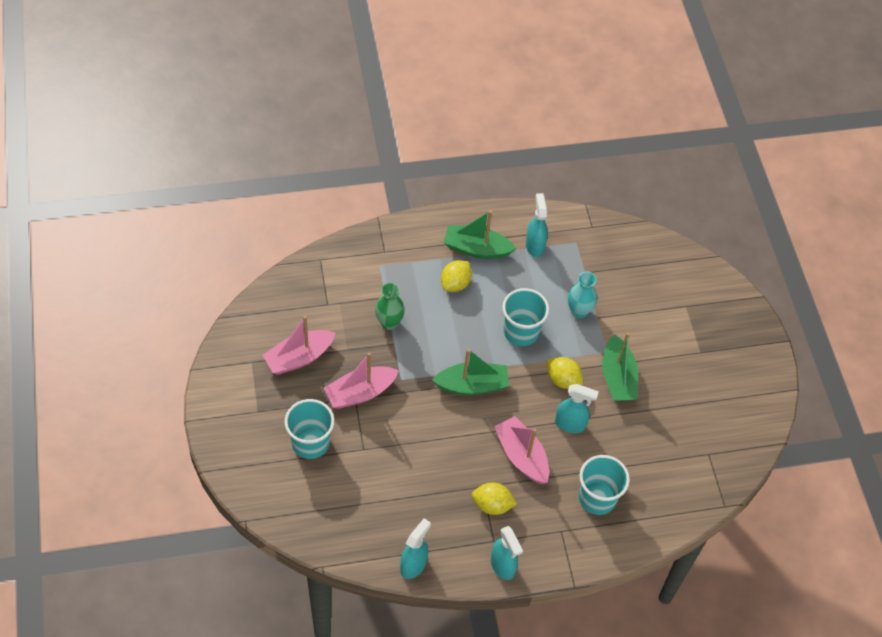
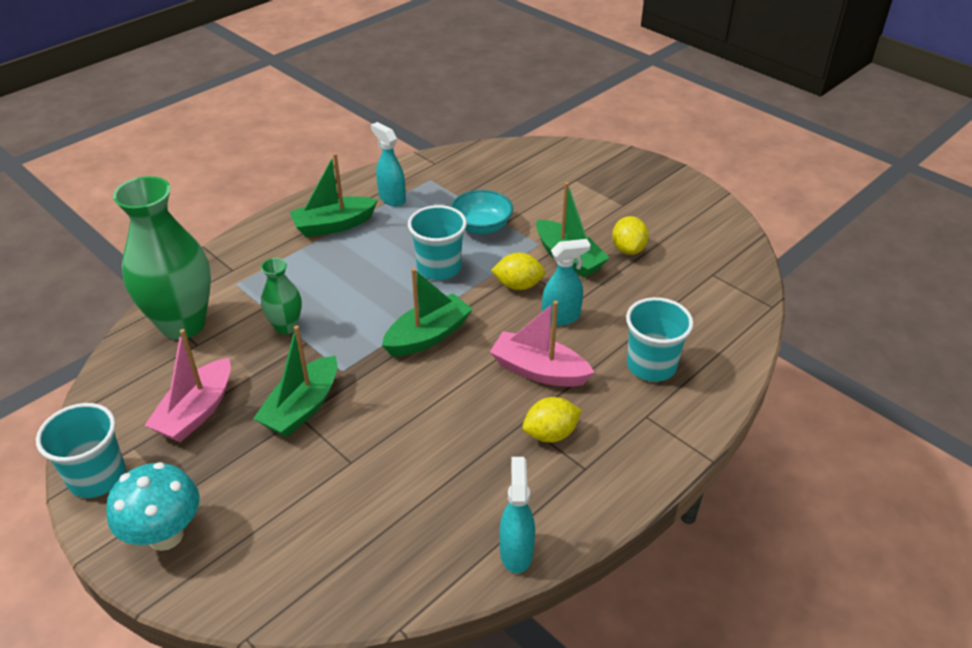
camera: 30 degrees left, 15 degrees down
(238, 433) = (165, 535): none -> turquoise mushroom
(310, 443) = (276, 492): turquoise cup -> turquoise cup (97, 477)
(328, 282) = (183, 324): none -> green vase
(360, 393) = (302, 408): pink boat -> green boat
(455, 284) = (334, 261): yellow lemon -> yellow lemon (628, 249)
(503, 566) = (619, 488): turquoise spray bottle -> none
(579, 311) = (481, 226): turquoise vase -> turquoise bowl

